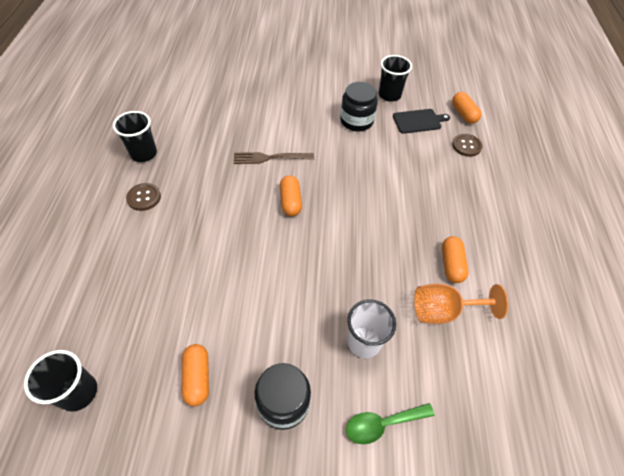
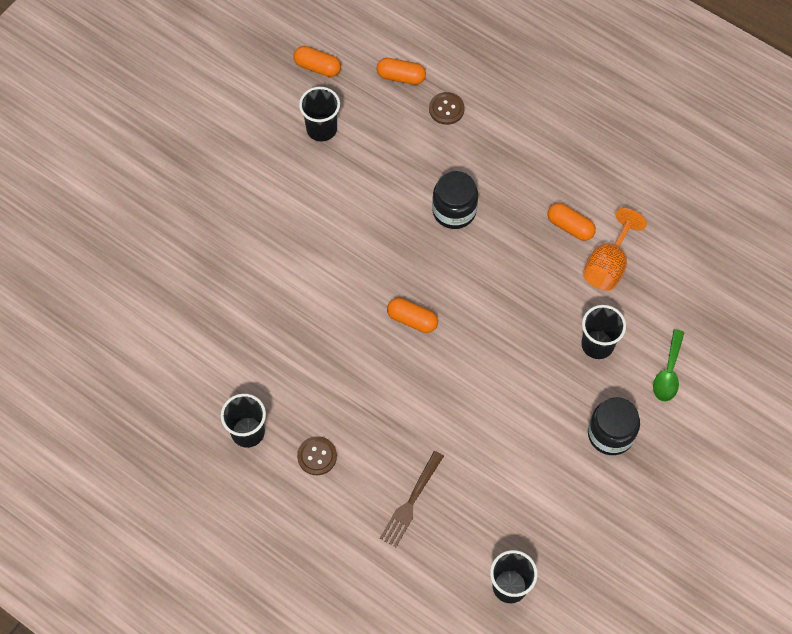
camera: 55 degrees left, 10 degrees up
(197, 378) = (551, 489): orange capsule -> orange capsule (317, 67)
(270, 158) = (339, 307): brown fork -> brown fork (411, 502)
(356, 121) = (340, 189): black jar -> black jar (454, 210)
(364, 342) = (597, 344): white cup -> black cup
(418, 121) = (382, 128): black cutting board -> none

